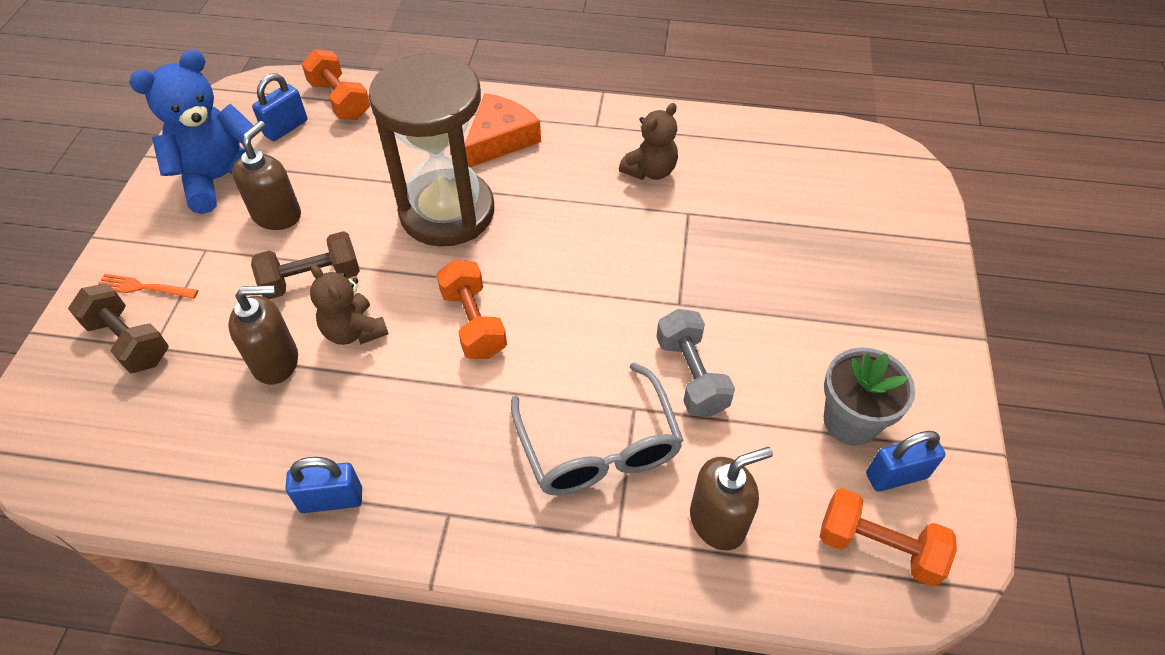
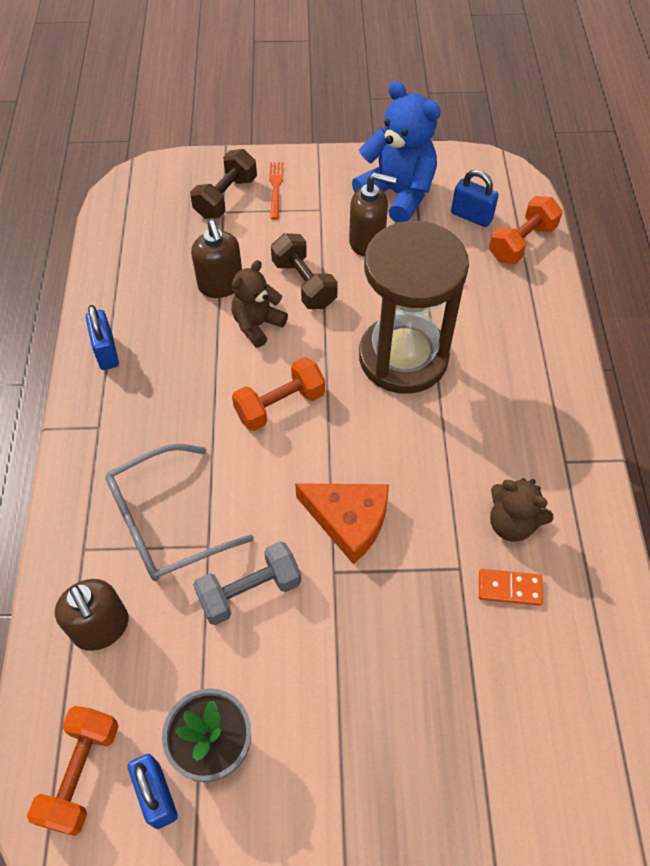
camera: 80 degrees right, 5 degrees up
(500, 139) = (513, 379): orange cheese -> orange cheese (348, 520)
(711, 185) = (509, 588): none -> orange domino

